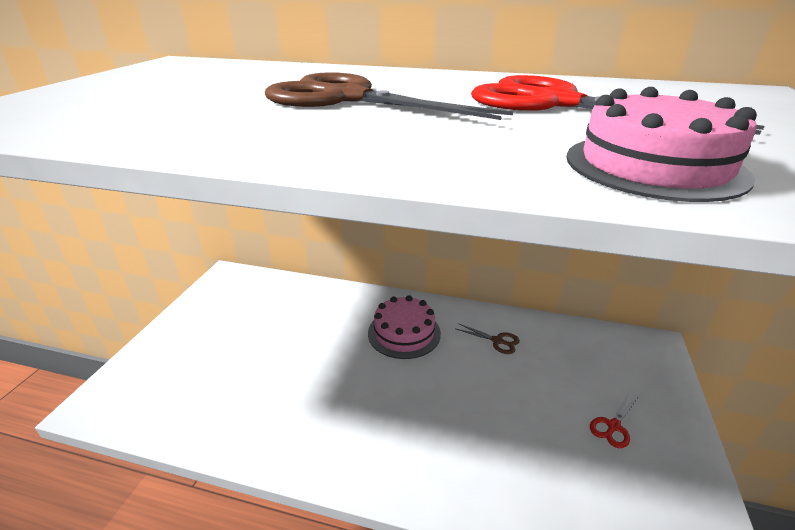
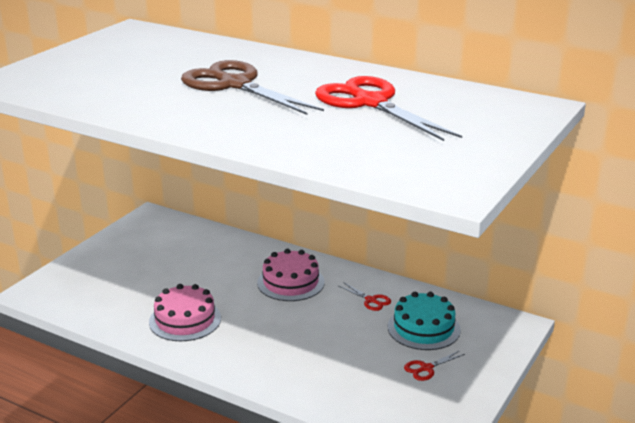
camera: 15 degrees right, 5 degrees down
(497, 341) = (371, 300): brown scissors -> red scissors
(571, 368) = (423, 328): none -> turquoise cake
(653, 166) = (356, 152): pink cake -> pink cake (185, 320)

